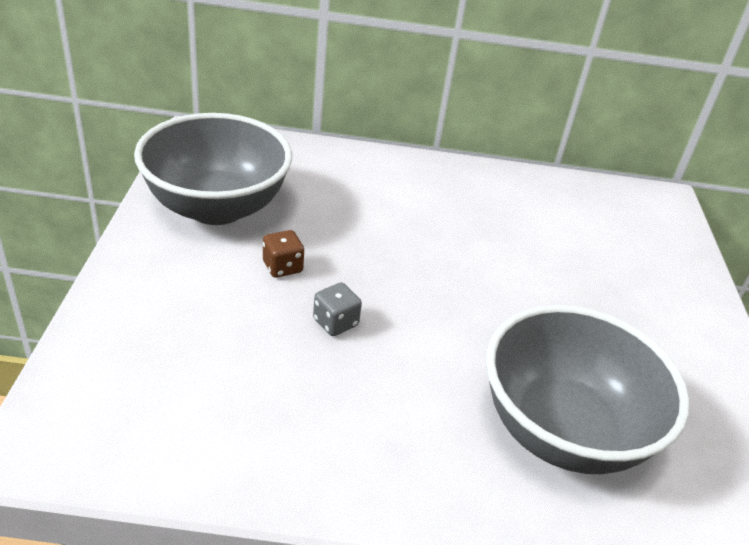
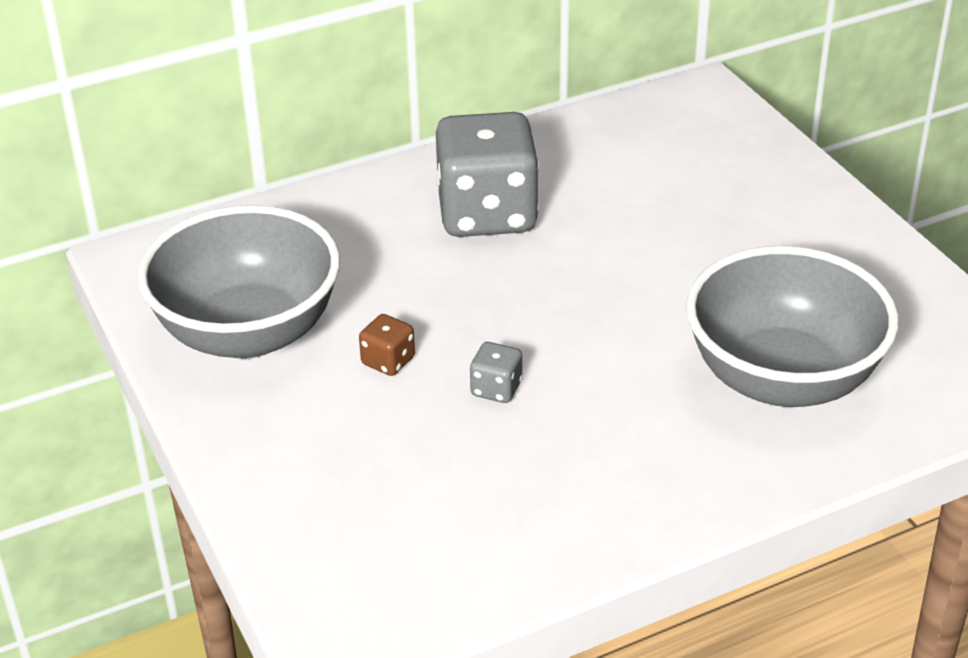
camera: 25 degrees left, 0 degrees up
(440, 207) = (487, 214): none -> grey dice

